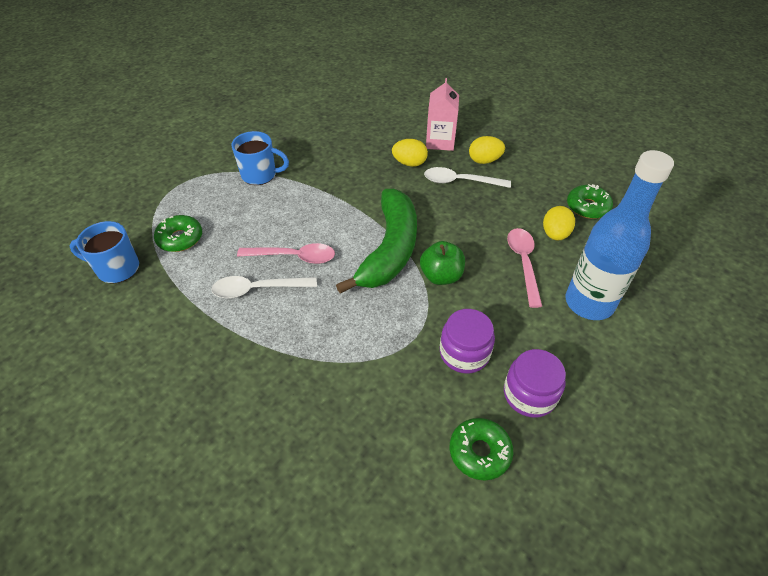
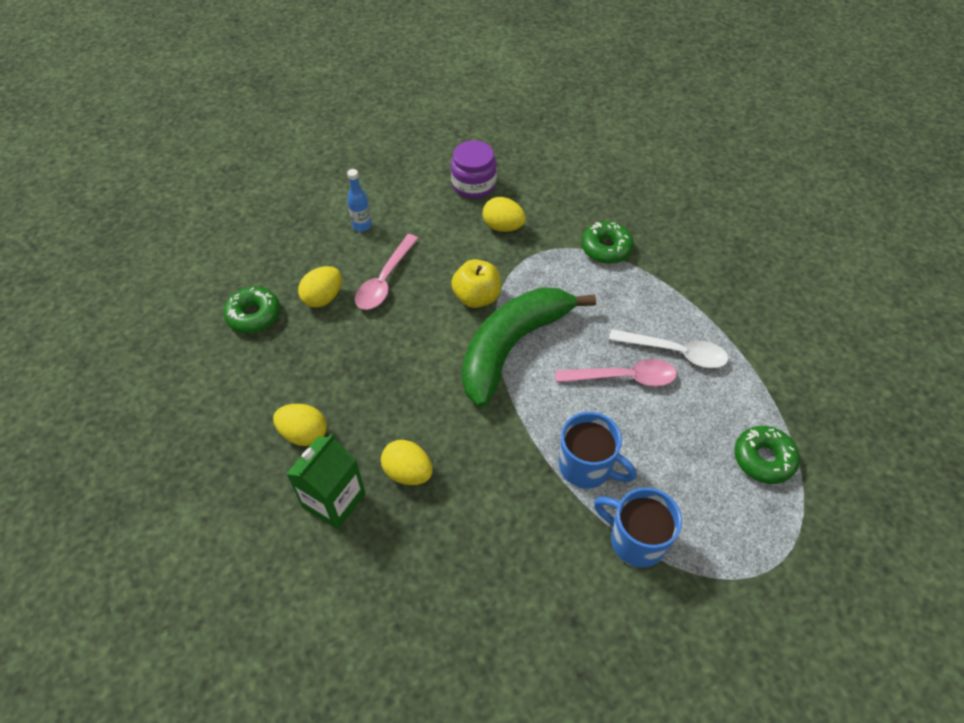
camera: 155 degrees left, 5 degrees up
(117, 269) = (842, 441): blue mug -> blue mug (586, 467)
(294, 257) = (624, 378): pink spoon -> pink spoon turned 150 degrees clockwise
(440, 141) = (334, 500): pink carton -> green carton
(441, 276) = (477, 297): green apple -> yellow apple
(459, 181) = (365, 411): white spoon -> none
(464, 353) = (503, 227): purple jar -> yellow egg
(479, 452) = (536, 167): green donut -> green donut (606, 248)
(589, 303) = (362, 225): blue bottle -> blue bottle, size x0.40

